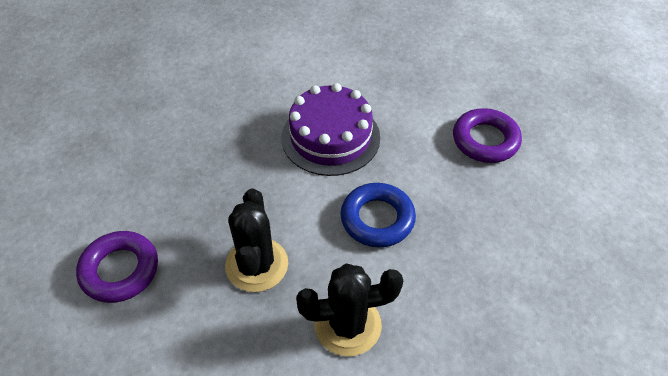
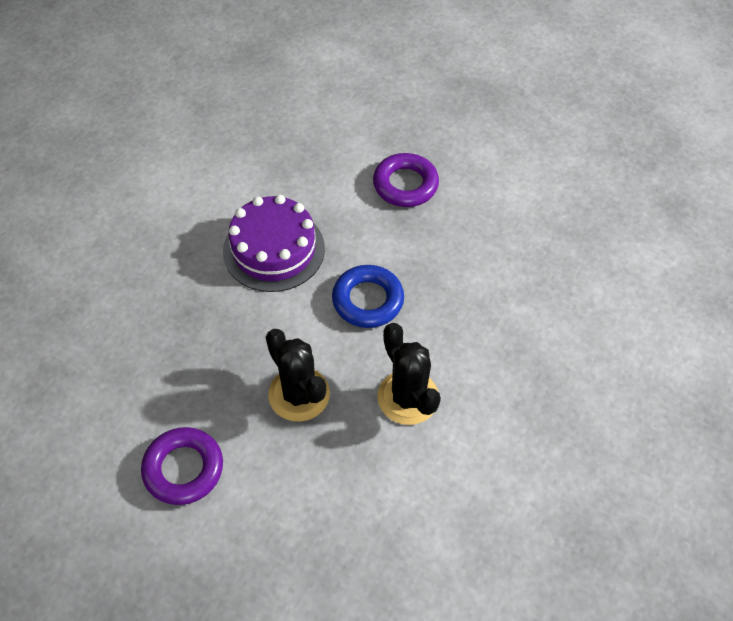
camera: 35 degrees left, 5 degrees up
(347, 325) = (408, 397): black cactus -> black cactus turned 75 degrees counterclockwise

